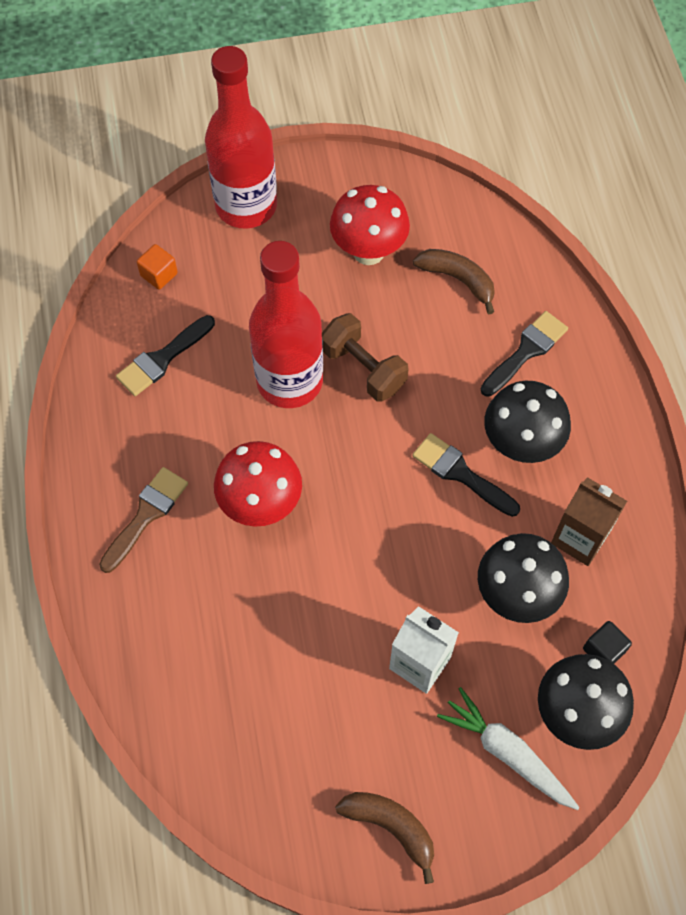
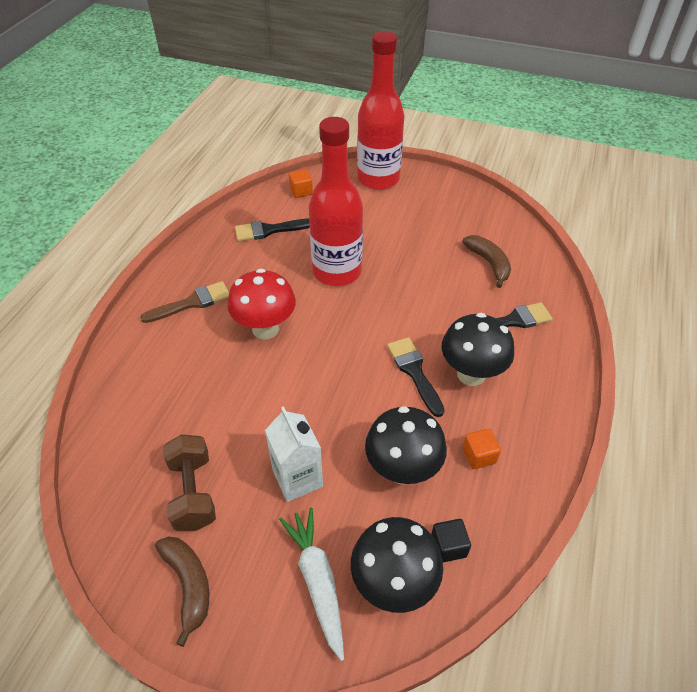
camera: 30 degrees right, 15 degrees down
(363, 368) = (390, 284): brown dumbbell -> brown dumbbell (193, 492)
(368, 251) = (438, 227): red mushroom -> none
(580, 538) = (479, 455): brown carton -> orange cube

